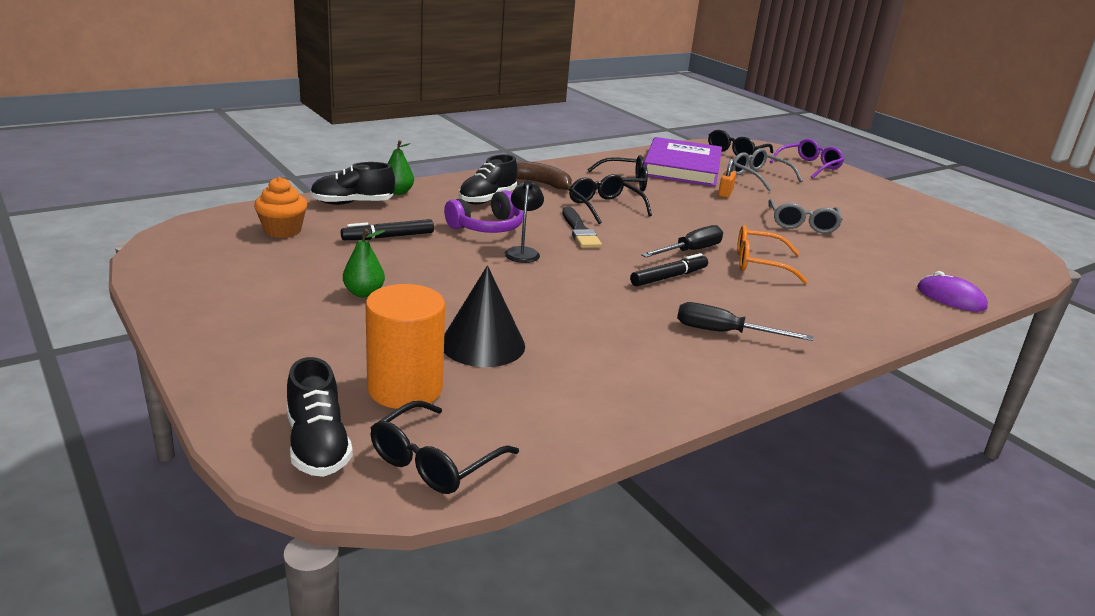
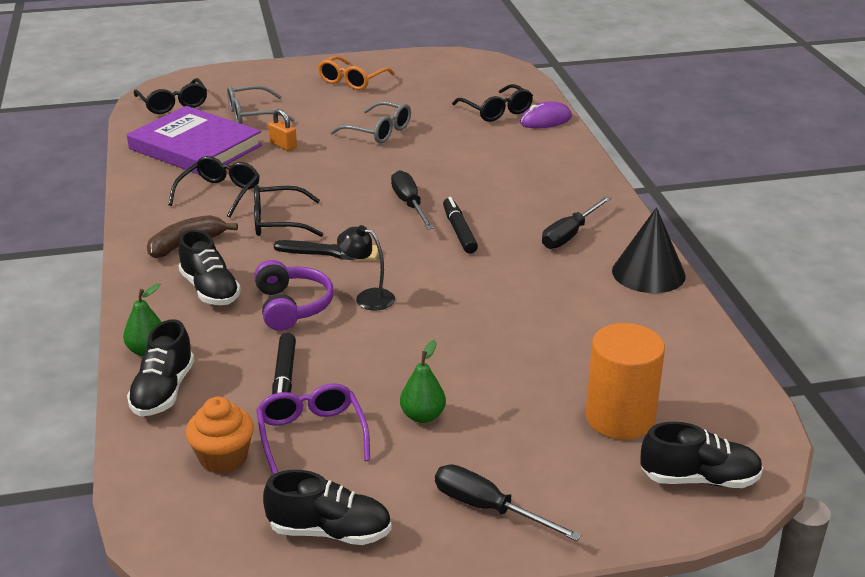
camera: 65 degrees left, 5 degrees up
(205, 276) = (329, 531): none -> black shoe
(244, 334) = (488, 508): none -> black screwdriver
(434, 461) = (731, 420): black glasses -> black glasses (496, 111)
(483, 344) = (553, 361): black cone -> black cone (648, 273)
(759, 264) = (451, 179): orange glasses -> orange glasses (352, 81)
(809, 166) = (241, 80): purple glasses -> purple glasses (311, 435)

